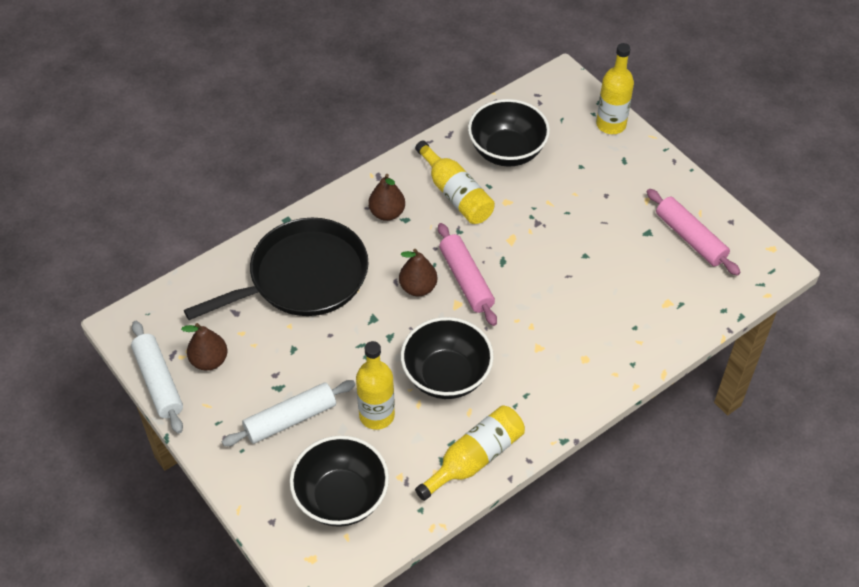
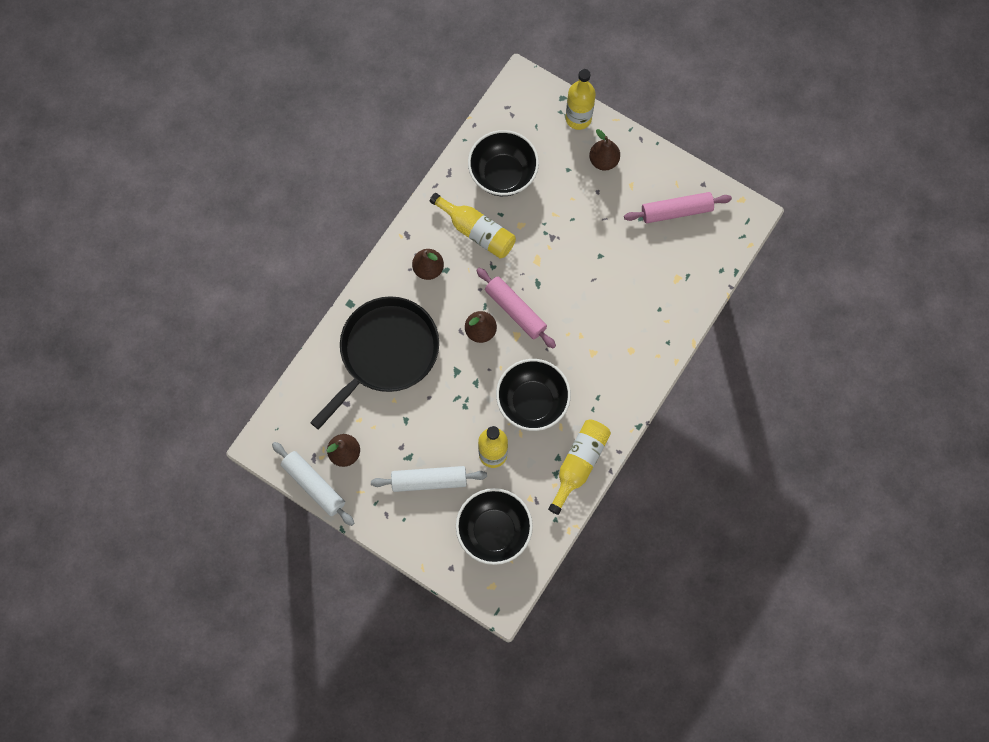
camera: 20 degrees left, 20 degrees up
(290, 419) = (429, 480): white rolling pin -> white rolling pin turned 45 degrees clockwise
(624, 169) = (603, 161): none -> brown pear
(690, 238) = (676, 211): pink rolling pin -> pink rolling pin turned 45 degrees counterclockwise

